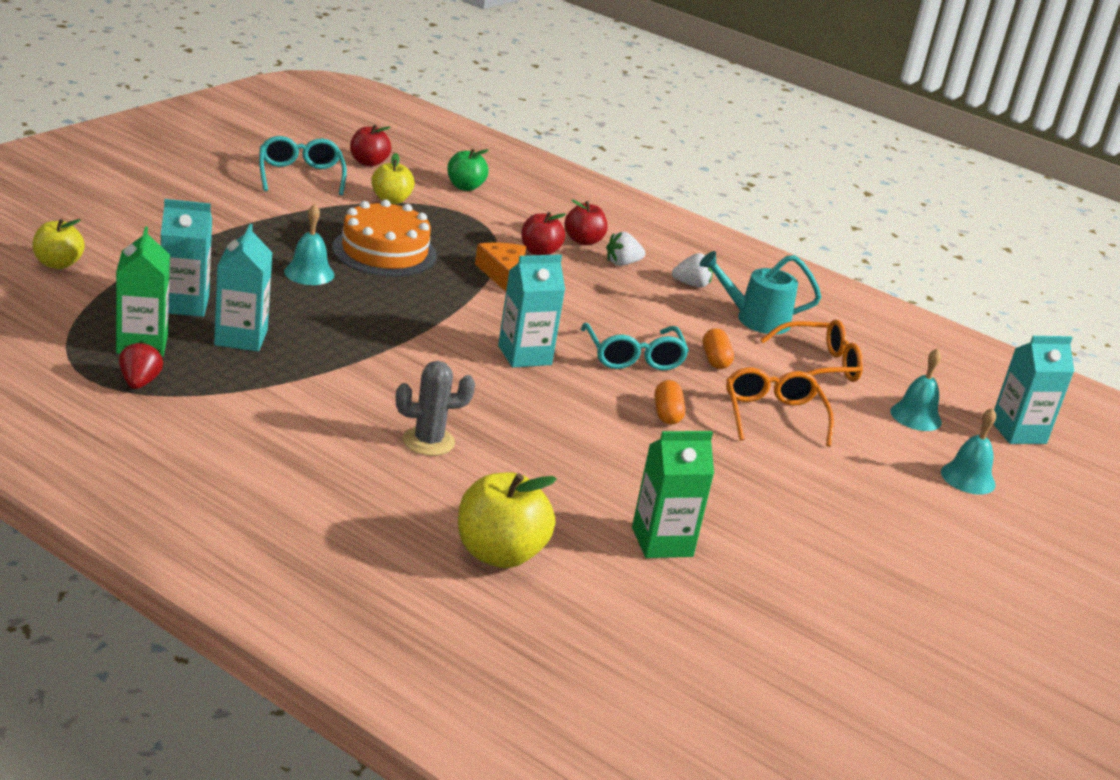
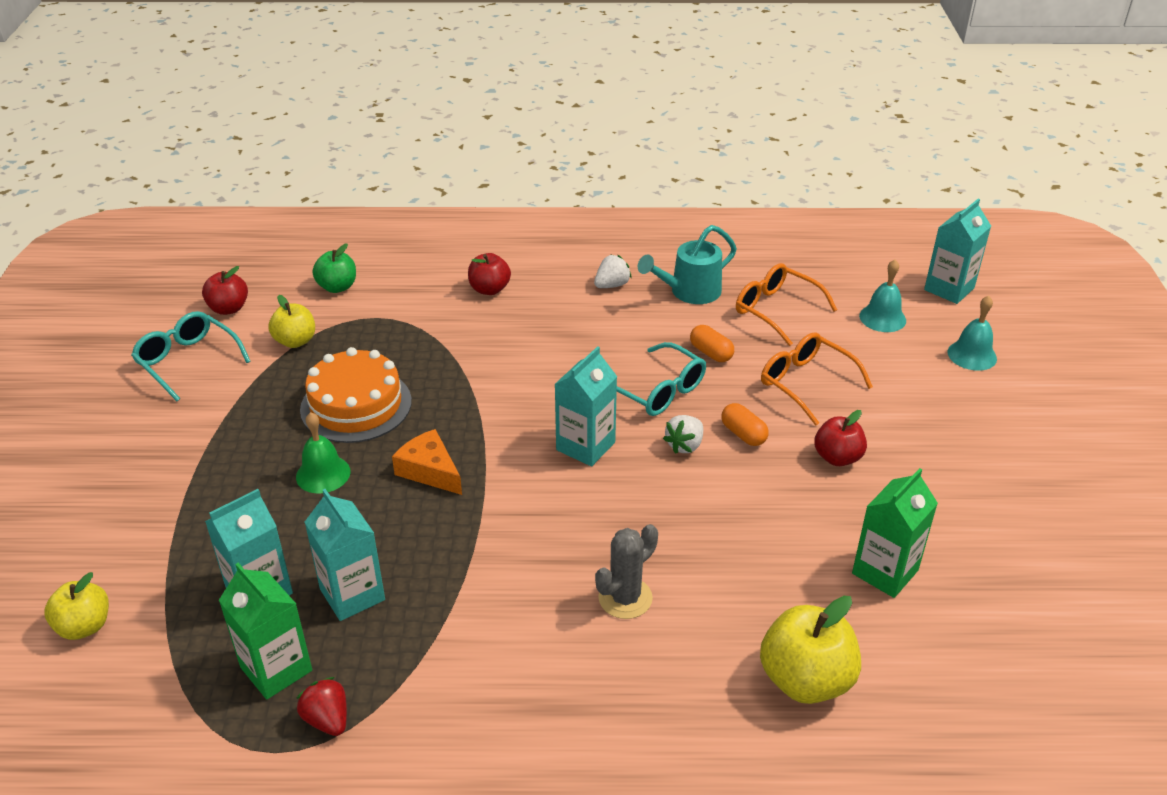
camera: 30 degrees left, 10 degrees up
(309, 273) = (323, 474): turquoise bell -> green bell
(502, 273) = (471, 367): orange cheese -> orange cheese (429, 471)
(539, 252) = (472, 323): red apple -> red apple (837, 457)
(622, 263) = (542, 295): white strawberry -> white strawberry (685, 445)
(818, 365) = (776, 310): orange glasses -> orange glasses turned 90 degrees counterclockwise

